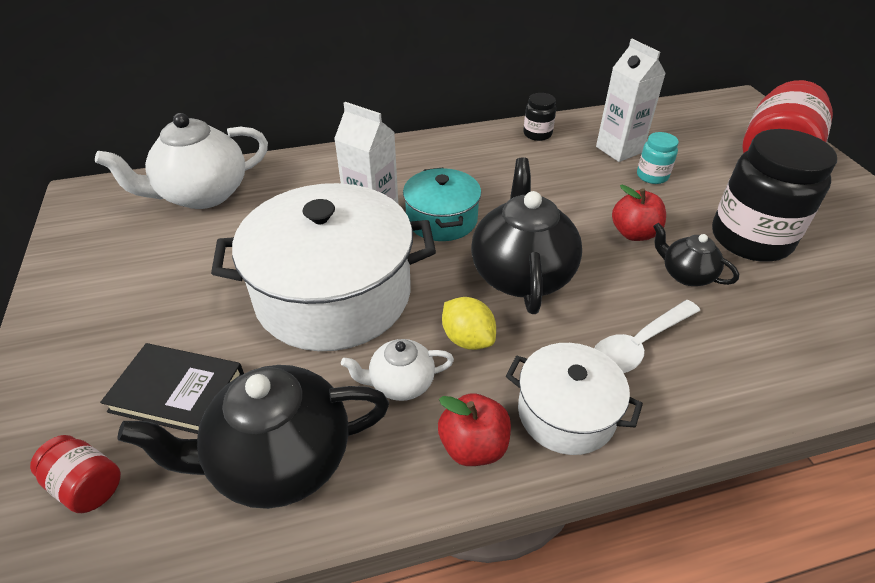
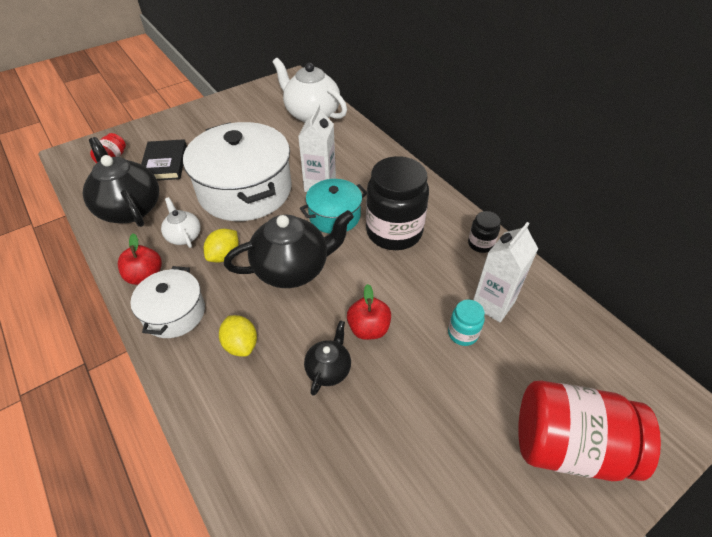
camera: 70 degrees right, 5 degrees up
(638, 345) = (241, 344): white spoon -> yellow lemon
(750, 239) = (400, 419): black jar -> black jar (394, 232)

